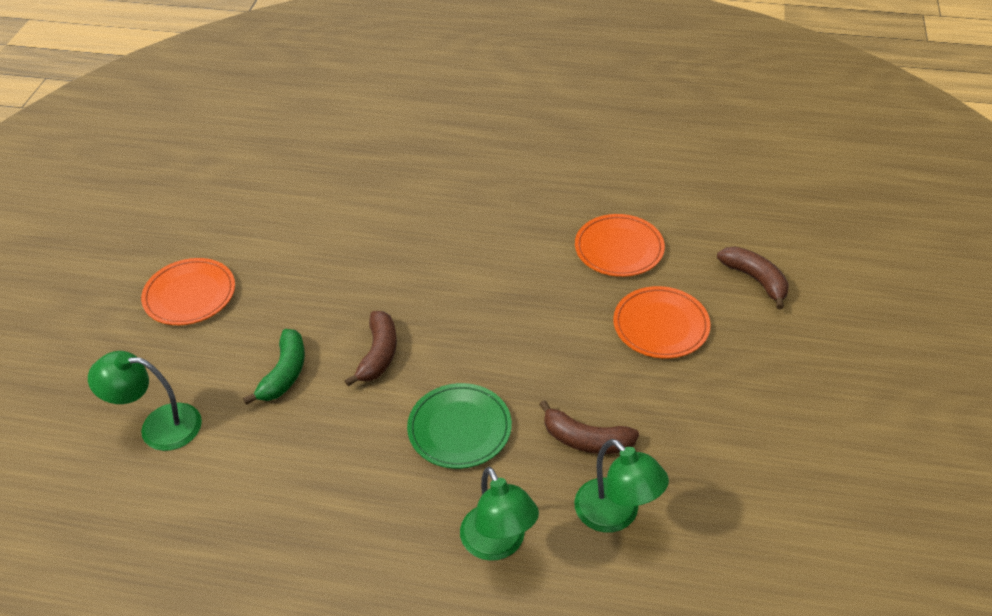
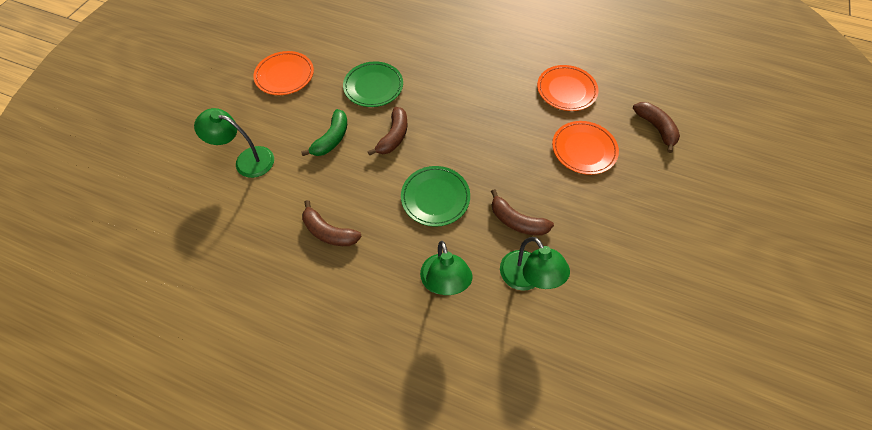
camera: 10 degrees right, 15 degrees up
(310, 506) = (329, 232): none -> brown banana
(331, 289) = (373, 86): none -> green plate

